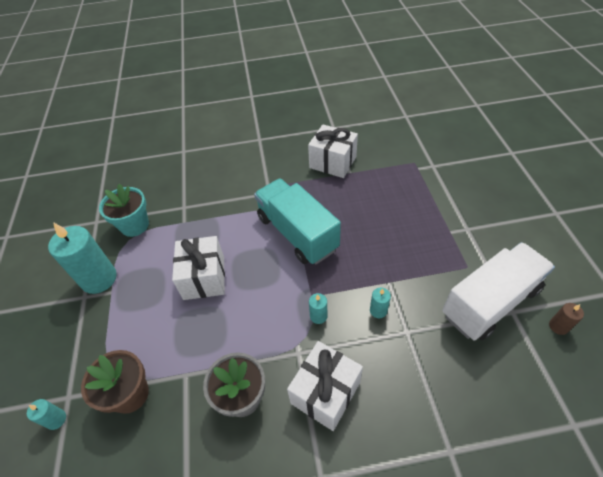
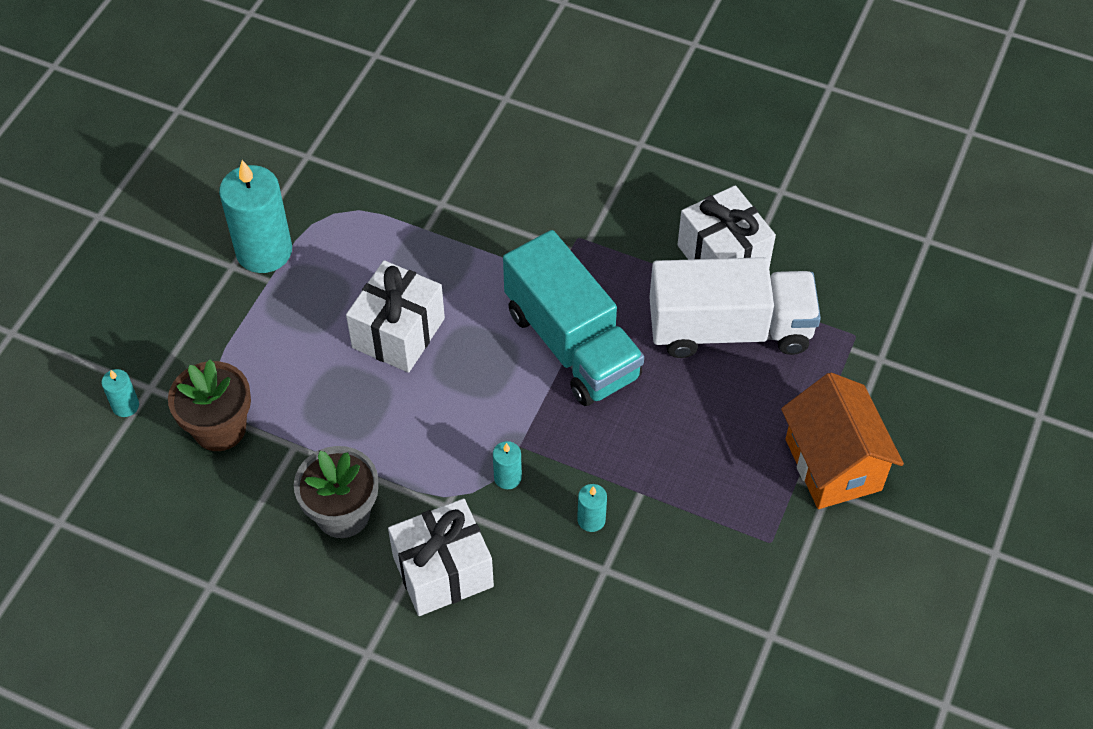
camera: 30 degrees right, 5 degrees up
(134, 225) = (355, 194): turquoise flower pot -> none
(297, 233) = (572, 344): turquoise truck -> turquoise truck turned 150 degrees clockwise
(458, 217) = (833, 464): none -> orange house
(490, 302) = (753, 604): white truck -> white truck (729, 329)
(558, 326) = (813, 691): brown candle -> none

